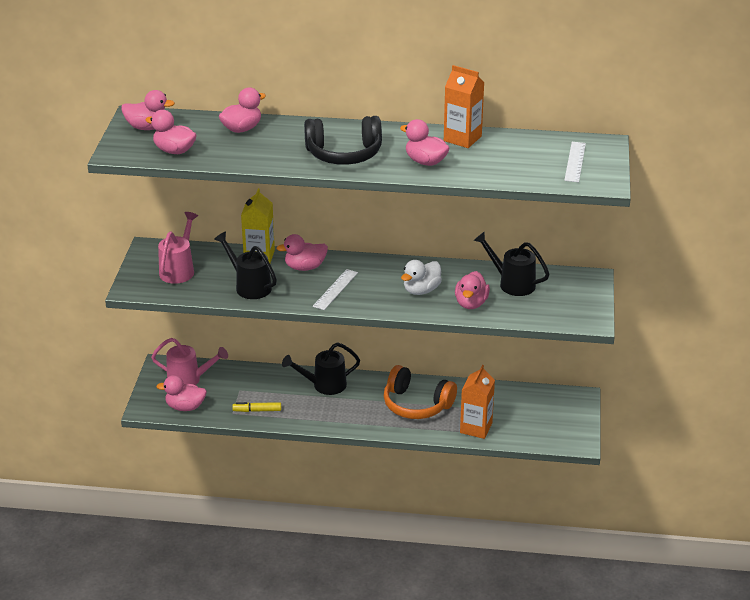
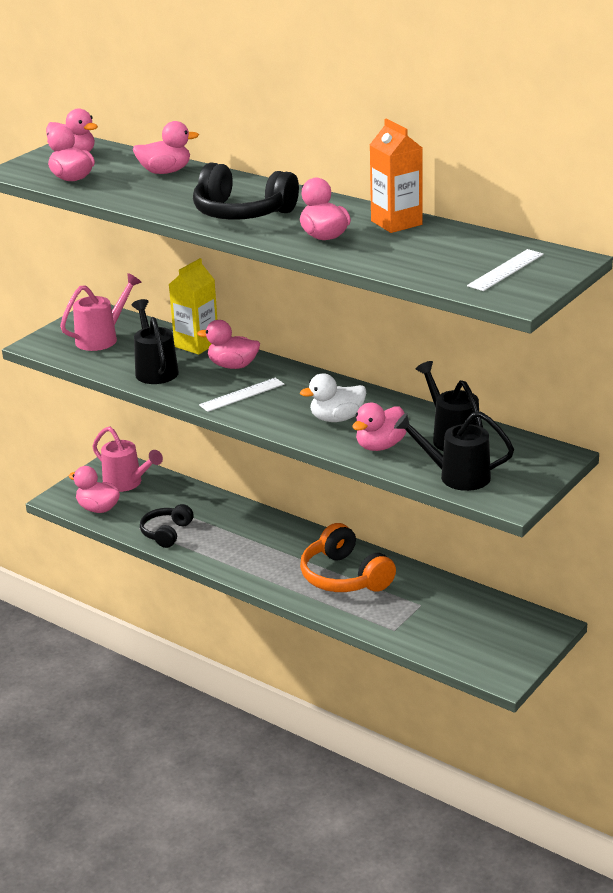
camera: 30 degrees right, 5 degrees down
(257, 410) = (166, 533): yellow marker -> black headphones
(324, 385) = (261, 528): black watering can -> black watering can (457, 476)
(476, 428) = (391, 622): orange carton -> none

